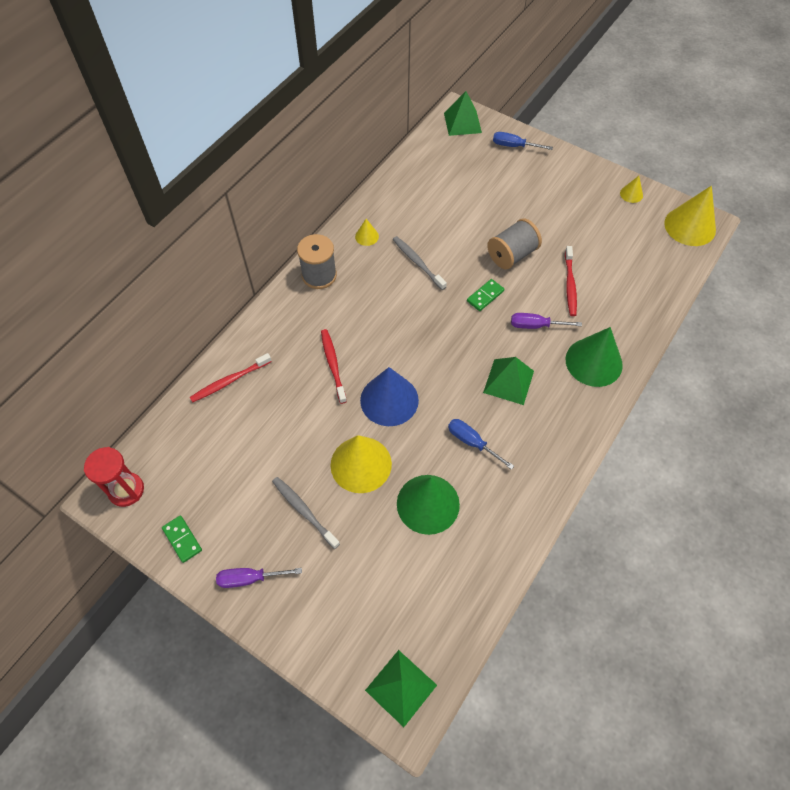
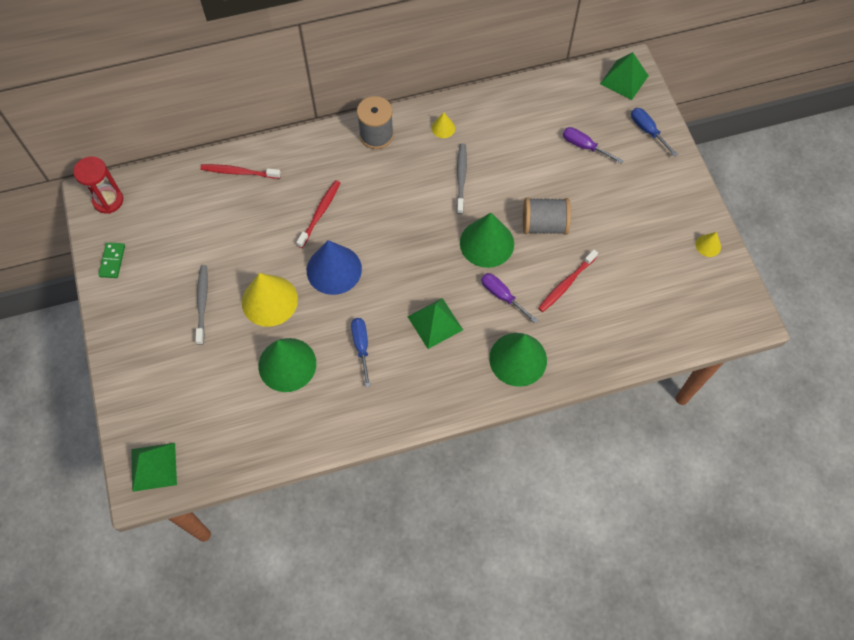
camera: 40 degrees right, 5 degrees up
(250, 578) = (129, 320): purple screwdriver -> purple screwdriver (584, 146)
(485, 296) = (487, 243): green domino -> green cone
(690, 226) = (730, 311): yellow cone -> none

